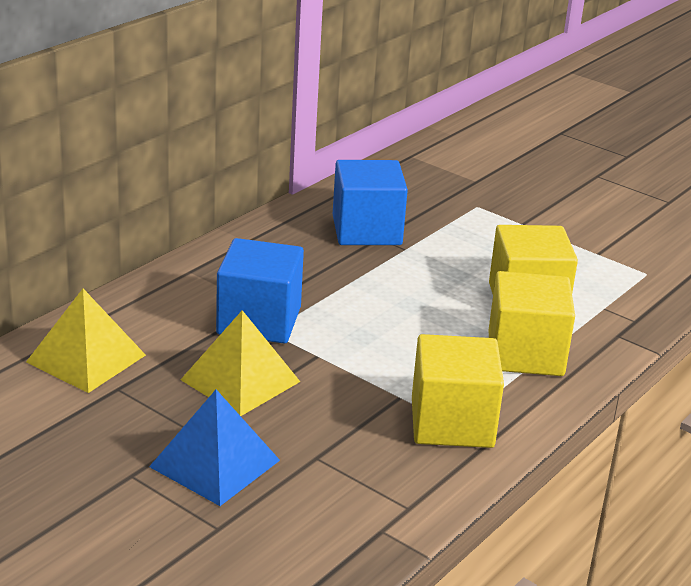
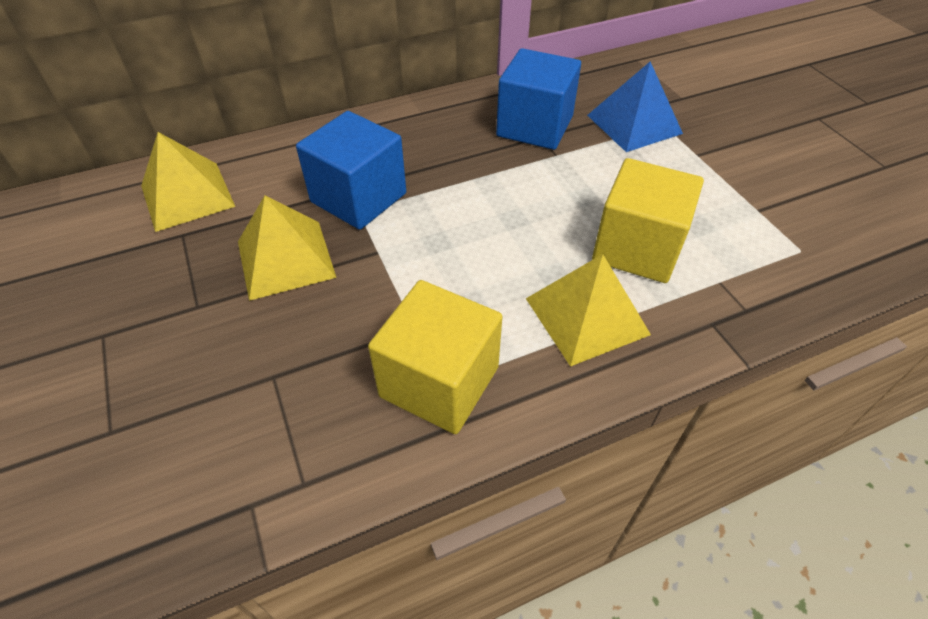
camera: 30 degrees right, 20 degrees up
(214, 463) = (178, 349): blue pyramid -> blue pyramid (634, 124)
(525, 354) = (586, 316): yellow cube -> yellow pyramid

